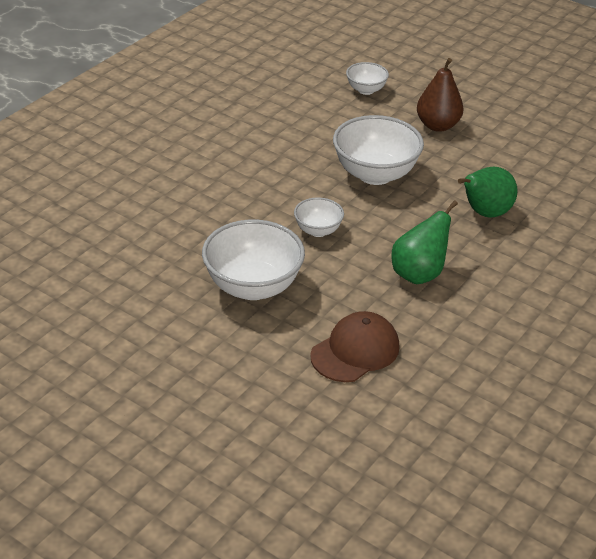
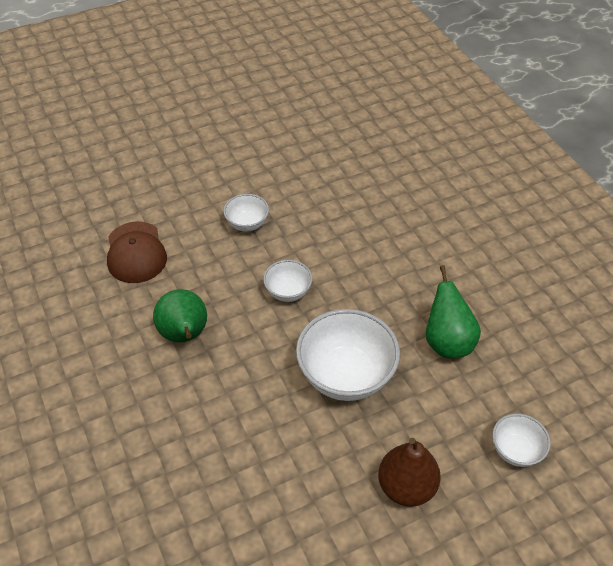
camera: 120 degrees right, 10 degrees up
(253, 287) = (247, 224): white bowl -> white bowl, size x0.53
(484, 213) = (228, 438): green pear -> green pear (447, 342)

